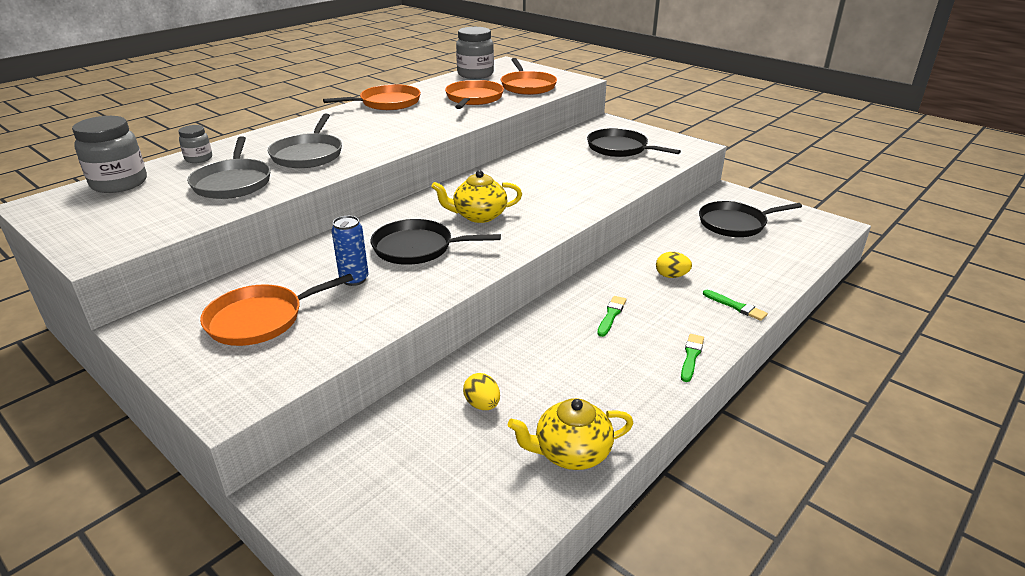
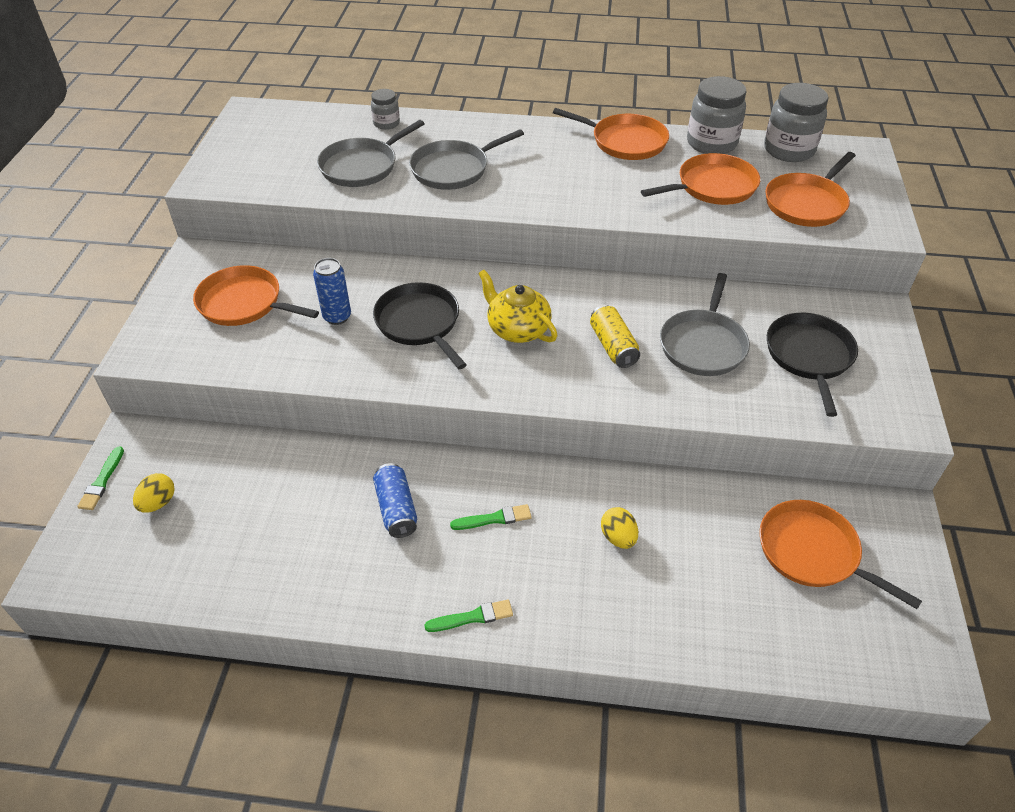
camera: 55 degrees right, 15 degrees up
(119, 183) = (310, 119): grey jar -> grey jar (711, 143)
(482, 405) = (289, 492): yellow egg -> yellow egg (158, 503)
(539, 193) = (613, 346): none -> yellow can
(558, 354) = (396, 509): none -> blue can
(571, 452) = (265, 583): yellow teapot -> none
(574, 169) = (703, 344): none -> grey pan
(735, 224) = (813, 552): black pan -> orange pan
(736, 306) = (605, 623): green brush -> green brush (102, 481)

